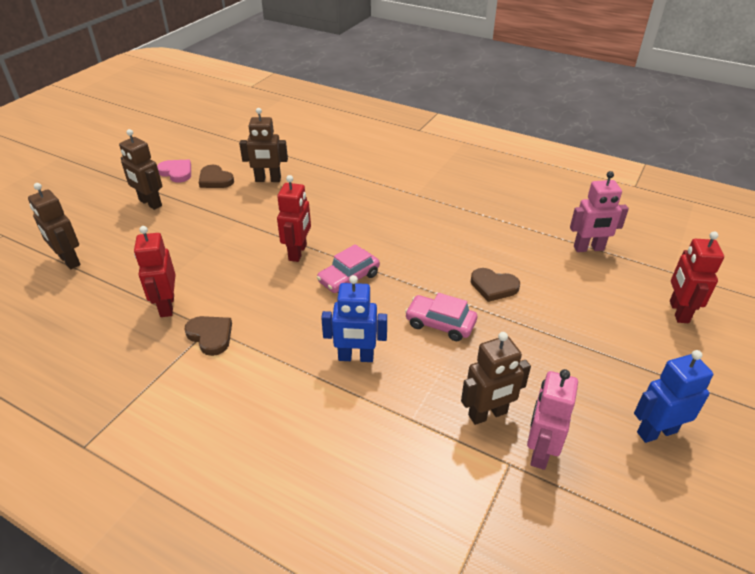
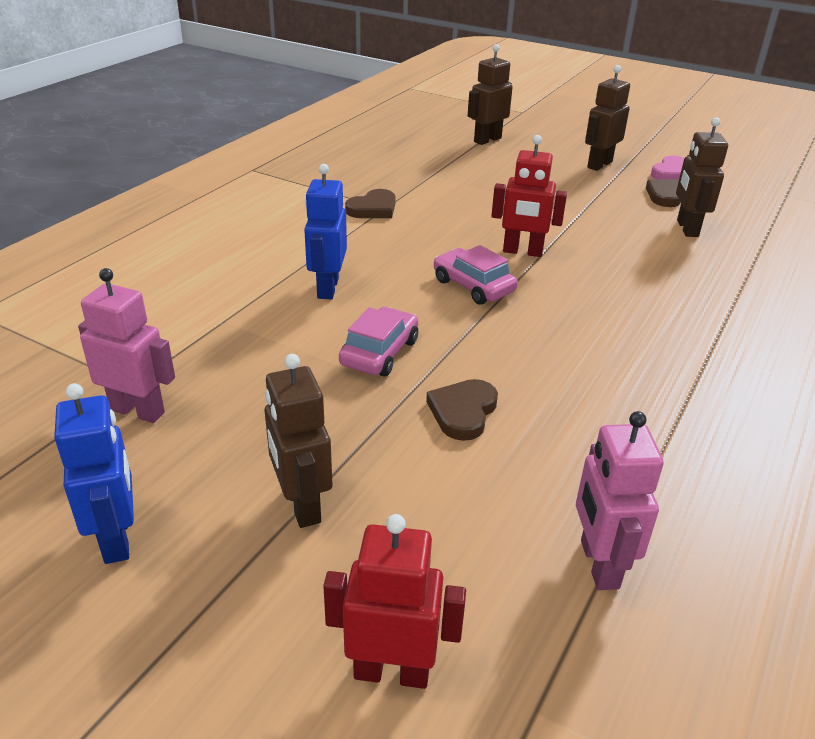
camera: 90 degrees right, 5 degrees down
(167, 306) = (420, 186): red robot -> none
(488, 414) = (210, 376): brown robot -> brown robot (301, 505)

